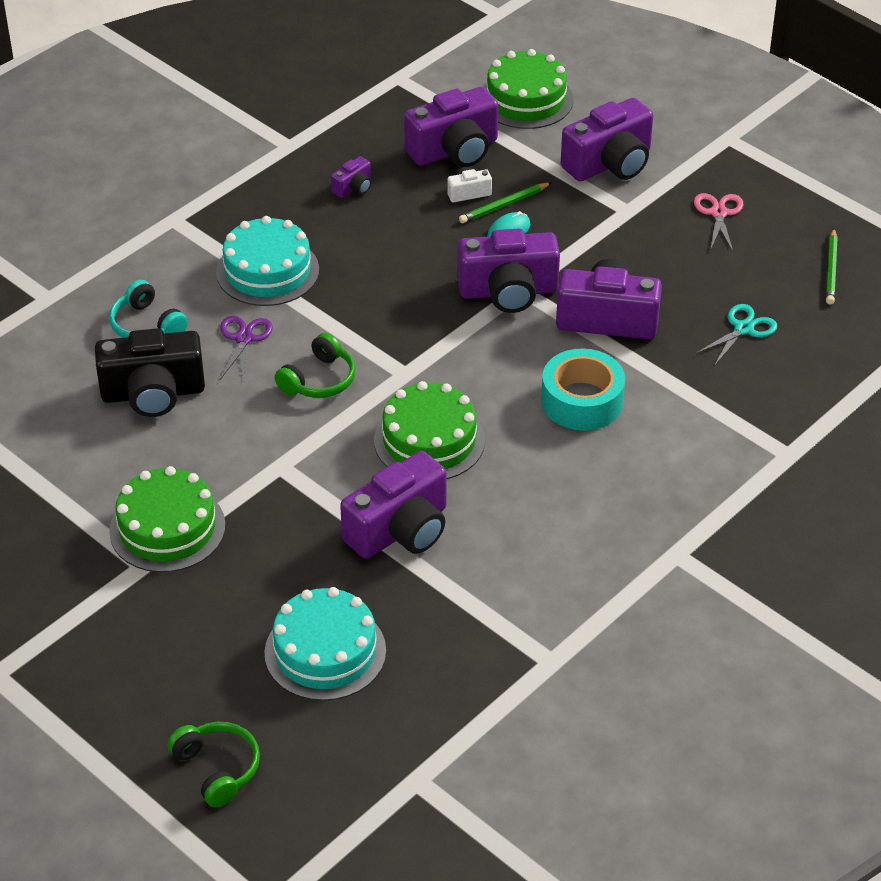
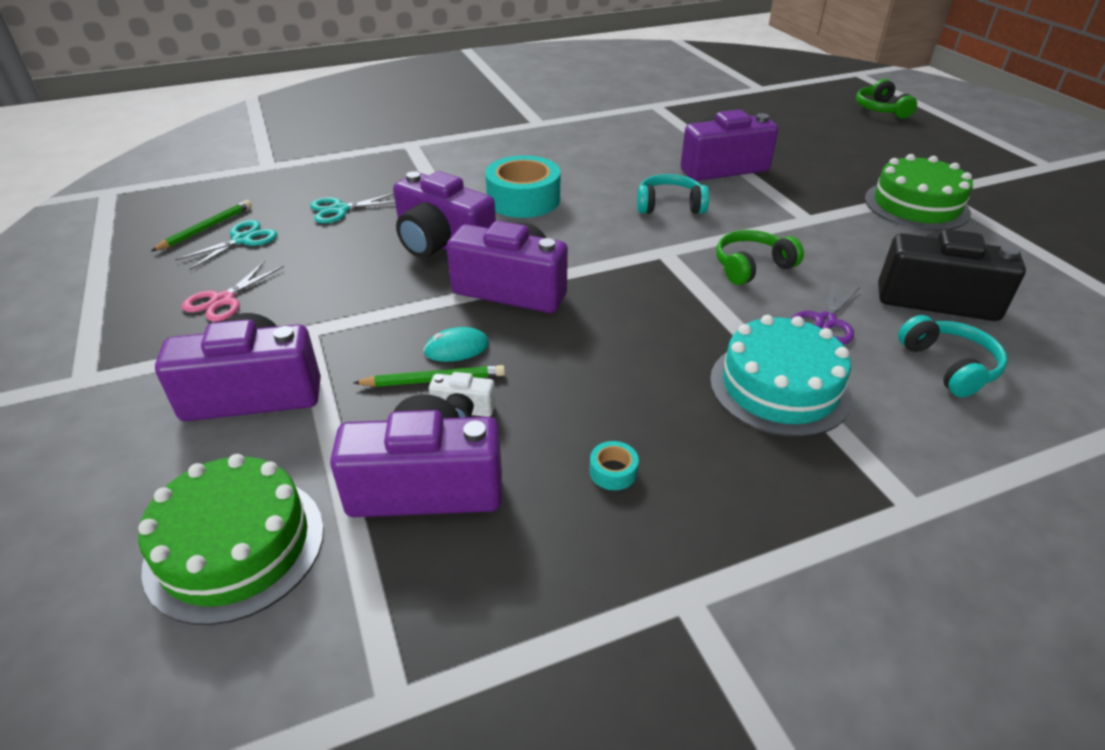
camera: 155 degrees left, 5 degrees down
(325, 652) = (799, 132): turquoise cake -> none
(353, 188) = (613, 471): purple camera -> turquoise tape
(429, 440) = (669, 206): green cake -> turquoise headphones
(783, 268) = (242, 240): none -> turquoise scissors

